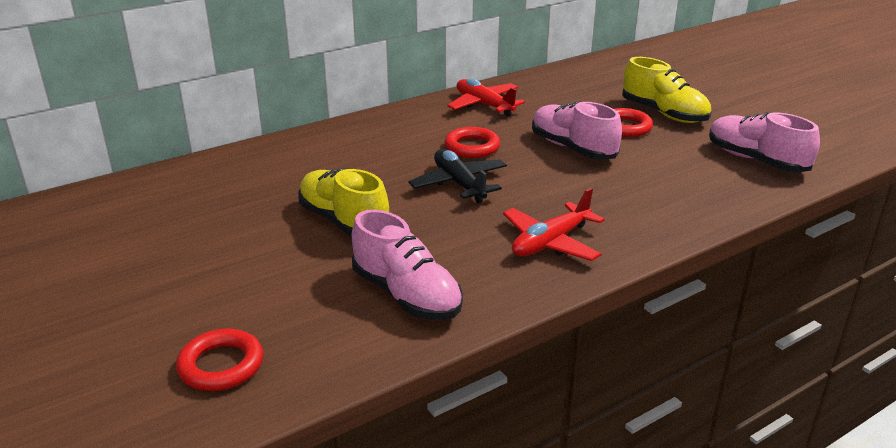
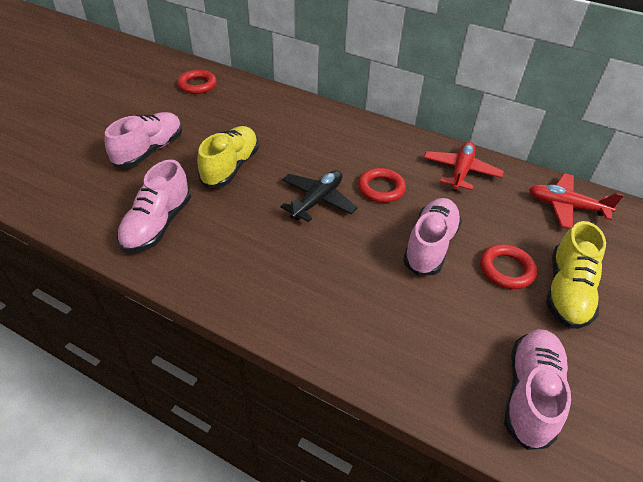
camera: 60 degrees right, 15 degrees up
(221, 365) = (62, 180): red ring -> red ring (197, 85)
(237, 274) = (149, 150): none -> pink shoe
(551, 242) = (263, 276): red plane -> red plane (566, 206)

